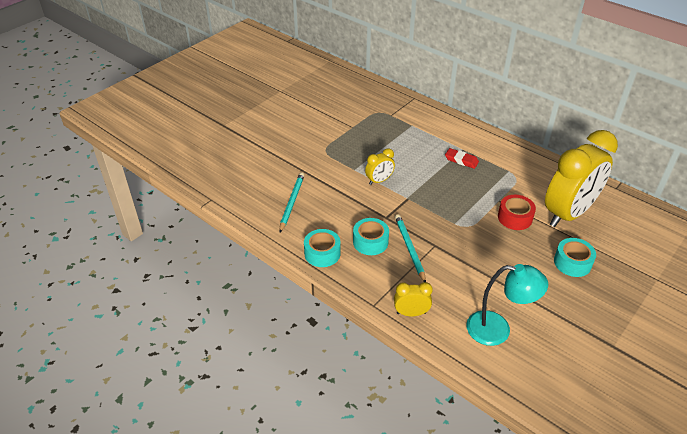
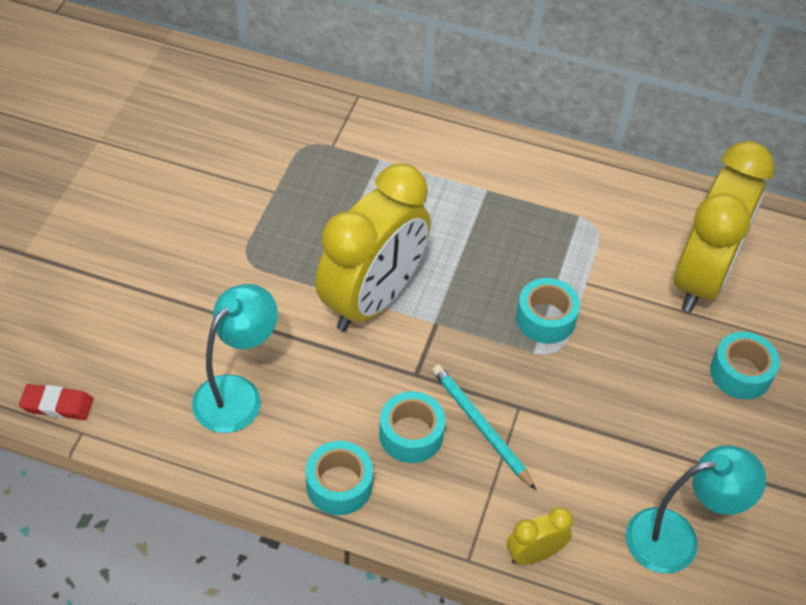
camera: 25 degrees left, 10 degrees up
(291, 202) = (237, 393): turquoise pencil -> turquoise lamp
(379, 181) = (372, 299): yellow clock -> yellow clock, size x2.35
(461, 160) = (494, 215): red eraser -> red eraser (57, 405)
(468, 210) = (545, 318): none -> turquoise tape
(515, 218) = (624, 311): red tape -> none

